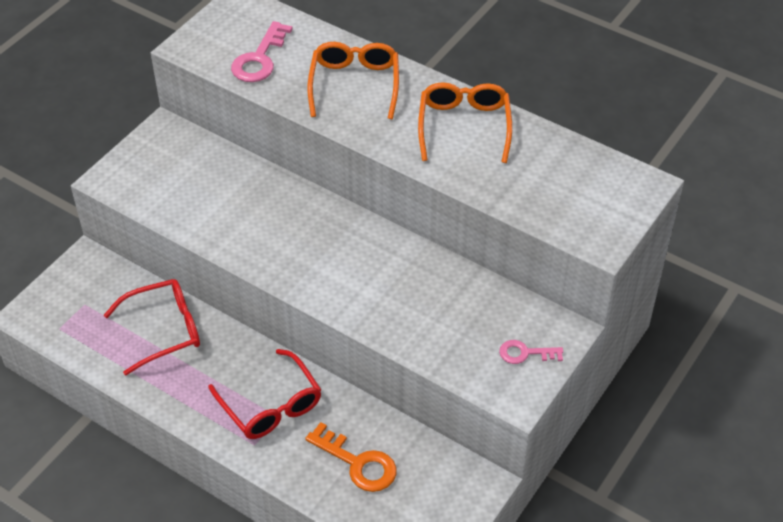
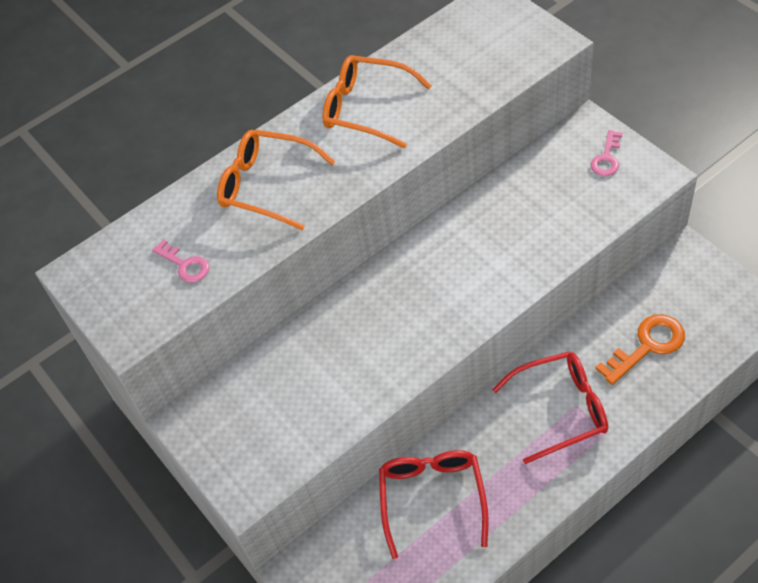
camera: 65 degrees left, 5 degrees up
(259, 59) = (185, 265): pink key -> pink key, size x0.62

